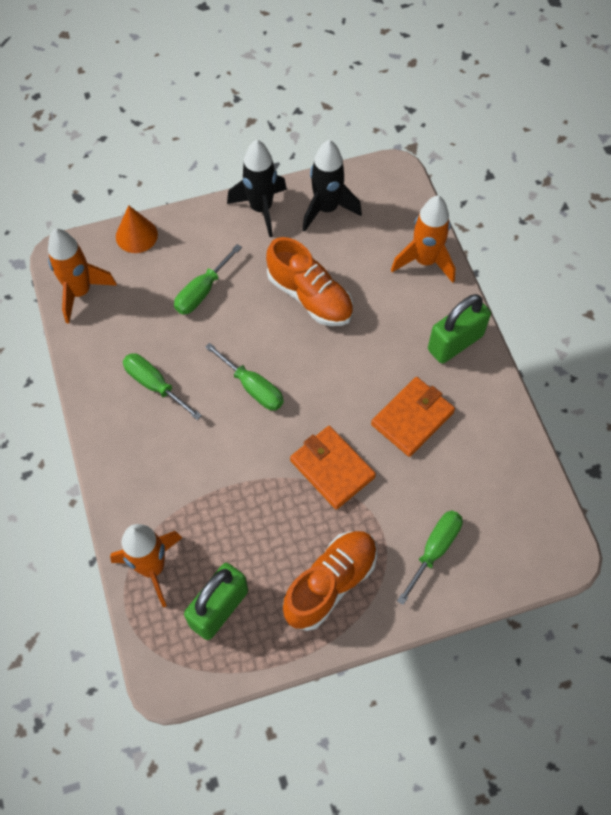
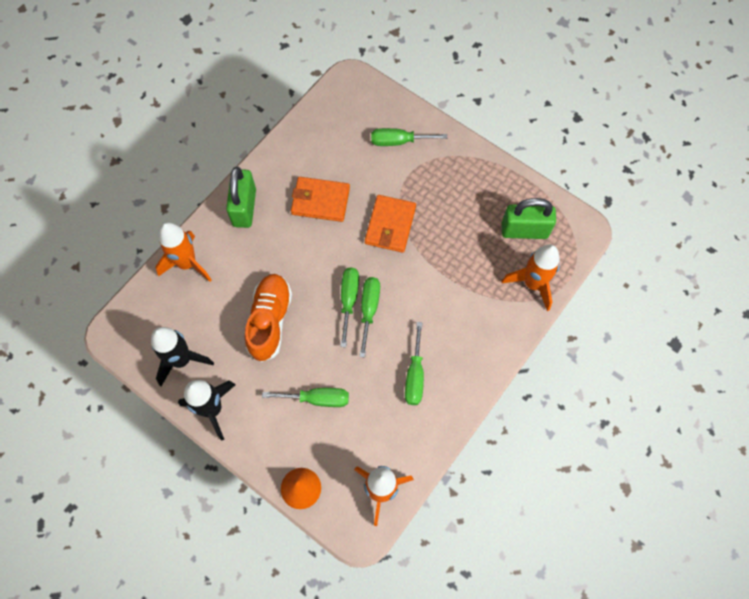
camera: 125 degrees left, 5 degrees up
(277, 376) = (349, 300): none -> green screwdriver
(330, 583) = (462, 182): orange shoe -> none
(455, 343) = (244, 207): green padlock -> green padlock turned 75 degrees clockwise

